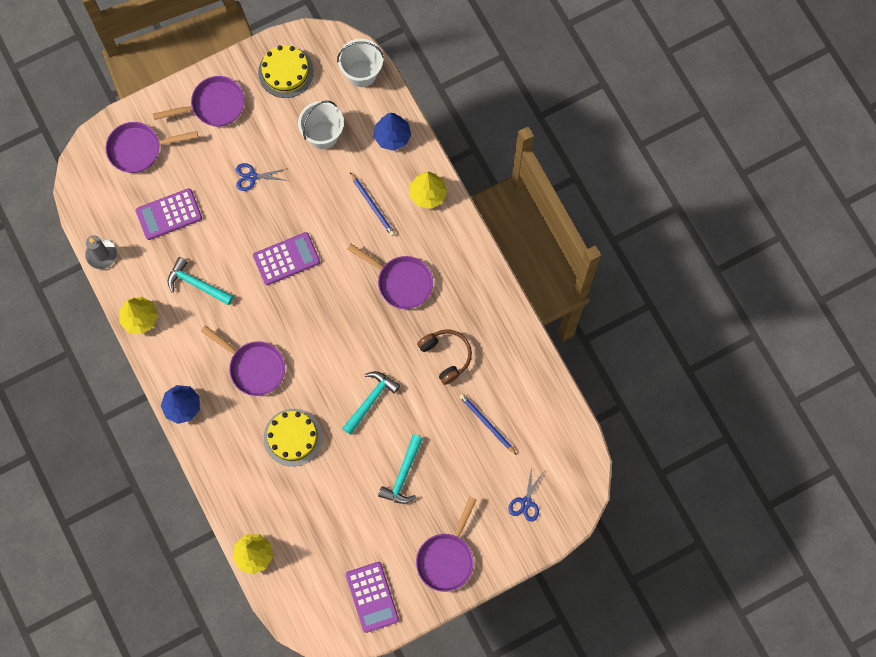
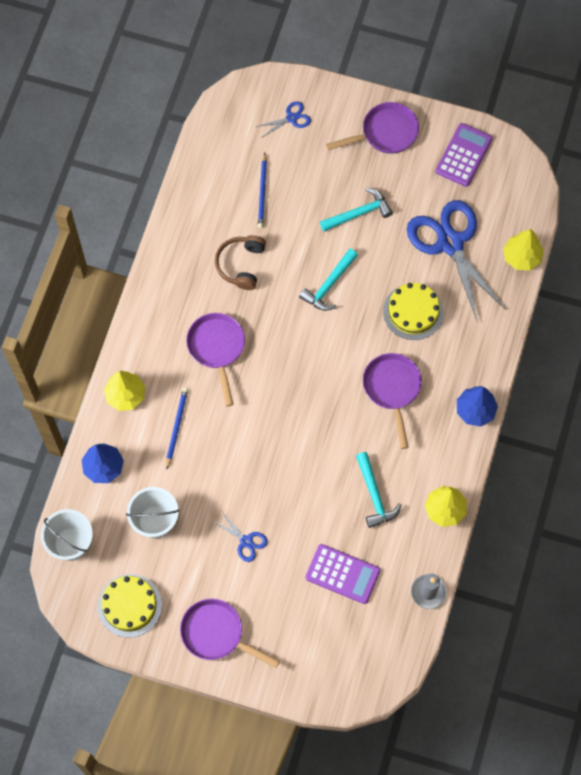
camera: 135 degrees left, 5 degrees down
(139, 149) = (314, 655): purple pan -> none
(286, 259) = (285, 449): purple calculator -> none
(315, 515) = (450, 243): none -> blue scissors
(370, 400) = (329, 285): turquoise hammer -> turquoise hammer turned 45 degrees counterclockwise

